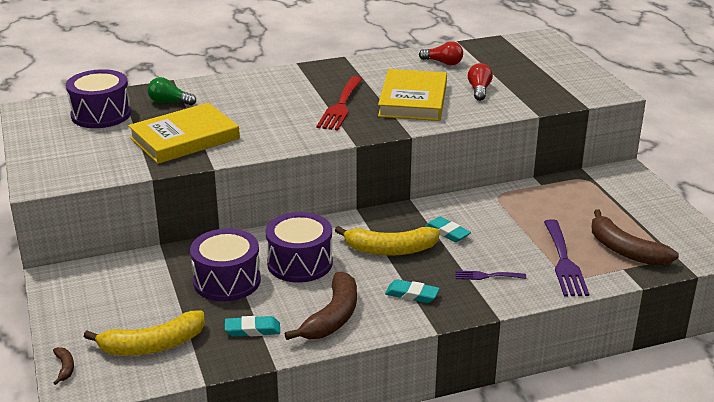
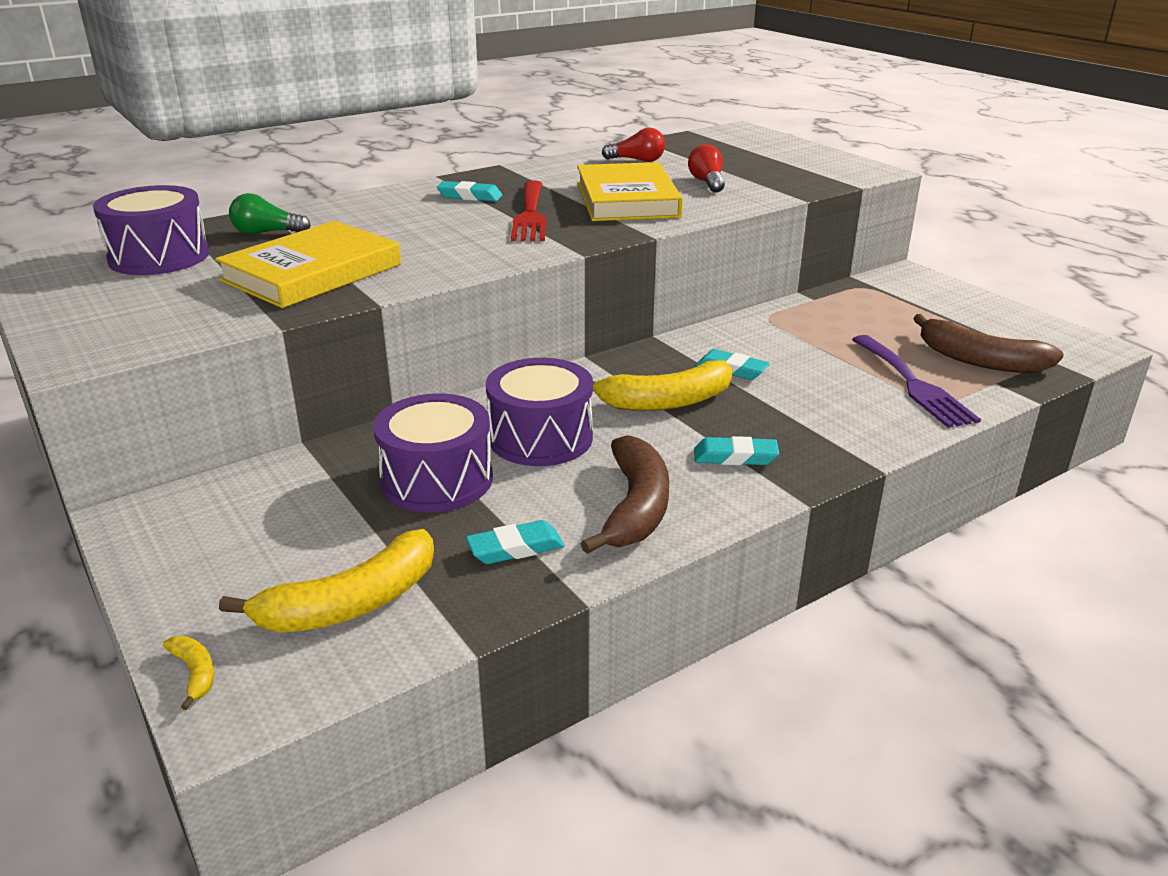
camera: 15 degrees left, 0 degrees up
(65, 368) = (195, 673): brown banana -> yellow banana
(309, 85) = (470, 196): none -> turquoise eraser
(486, 276) = (824, 417): purple fork -> none

